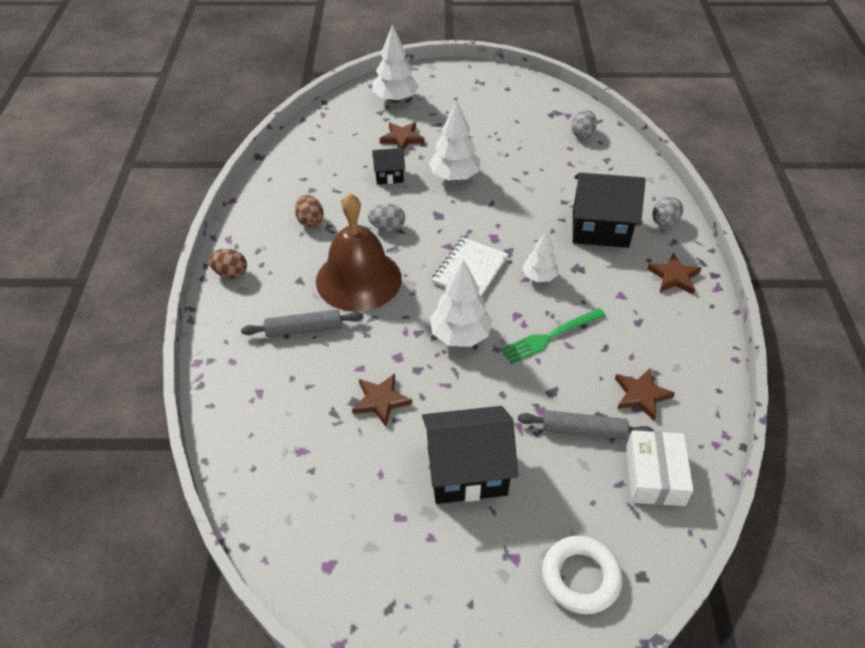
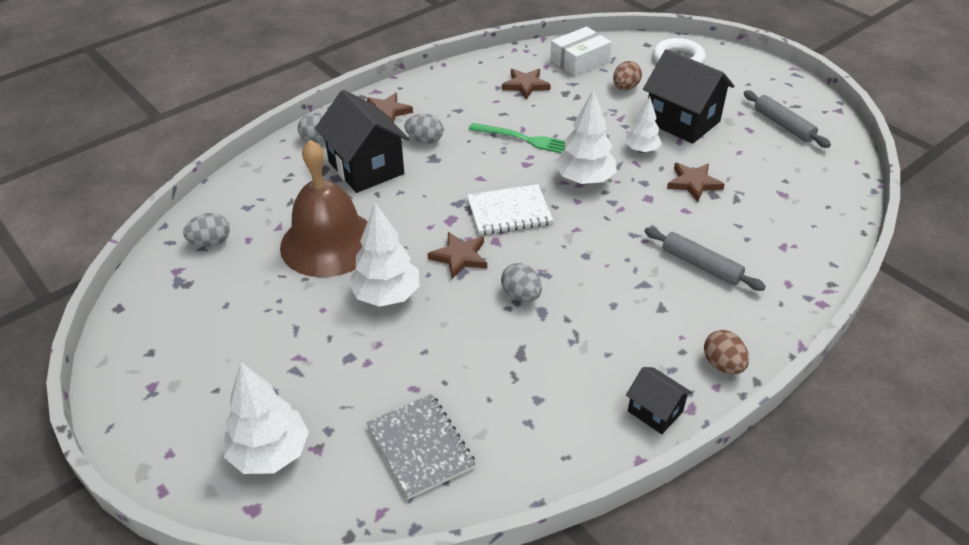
camera: 130 degrees left, 5 degrees down
(310, 221) = (583, 360): brown egg -> brown egg (625, 88)
(338, 140) = (420, 447): none -> grey notebook
(358, 279) = (607, 270): brown bell -> brown bell (329, 243)
(389, 175) = (440, 348): black house -> black house (655, 411)
(402, 138) = (357, 384): brown star -> brown star (459, 257)
(539, 277) = (469, 172): white tree -> white tree (641, 150)
(583, 430) = (585, 94): grey rolling pin -> grey rolling pin (783, 125)
(608, 276) = (425, 140): none -> grey egg

